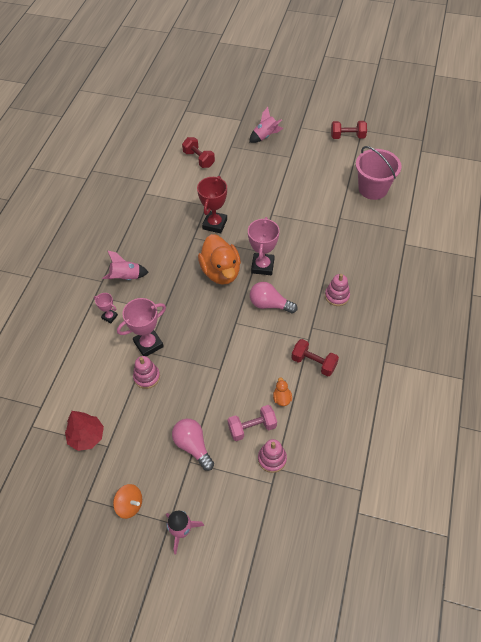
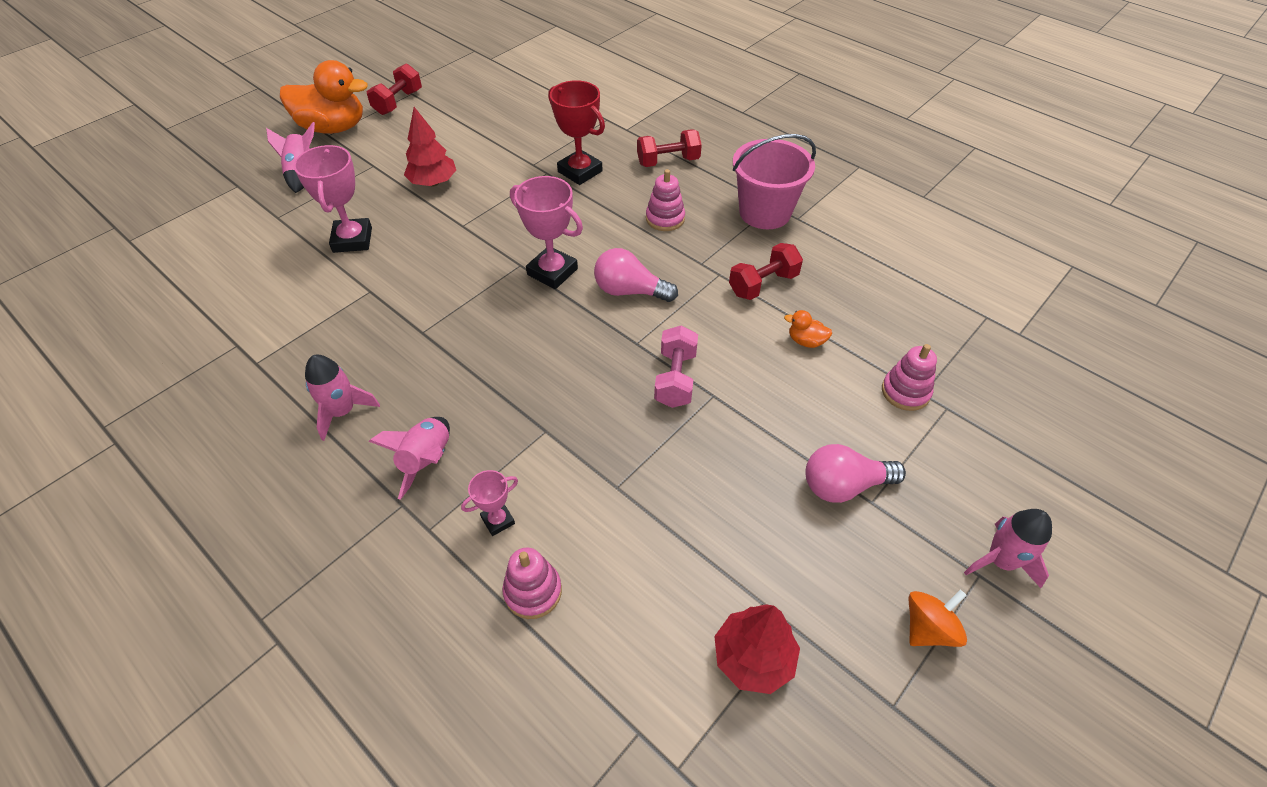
camera: 65 degrees left, 5 degrees down
(136, 236) = (342, 411): none -> pink rocket
(147, 377) = (671, 505): pink stacking toy -> pink stacking toy (533, 591)
(148, 344) = (602, 478): pink trophy -> pink trophy (352, 240)
(199, 159) = (260, 263): red dumbbell -> red dumbbell (668, 161)
(214, 224) = (419, 295): red trophy -> red trophy (580, 171)
(221, 272) = (524, 323): orange duck -> orange duck (333, 128)
(252, 427) = (841, 395): pink dumbbell -> pink dumbbell (675, 379)
(269, 304) = (630, 291): pink light bulb -> pink light bulb turned 60 degrees clockwise
(294, 186) = (433, 182): none -> red tree
(373, 189) = (512, 118): pink bucket -> pink bucket (765, 212)

